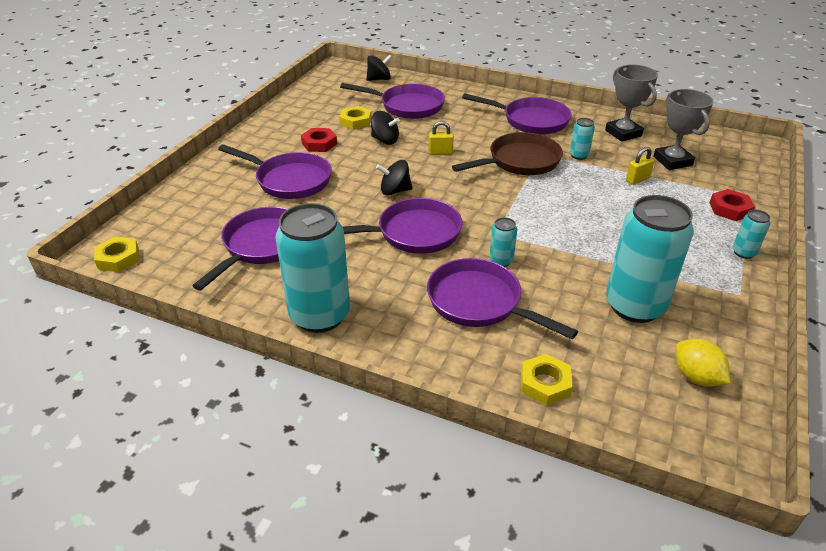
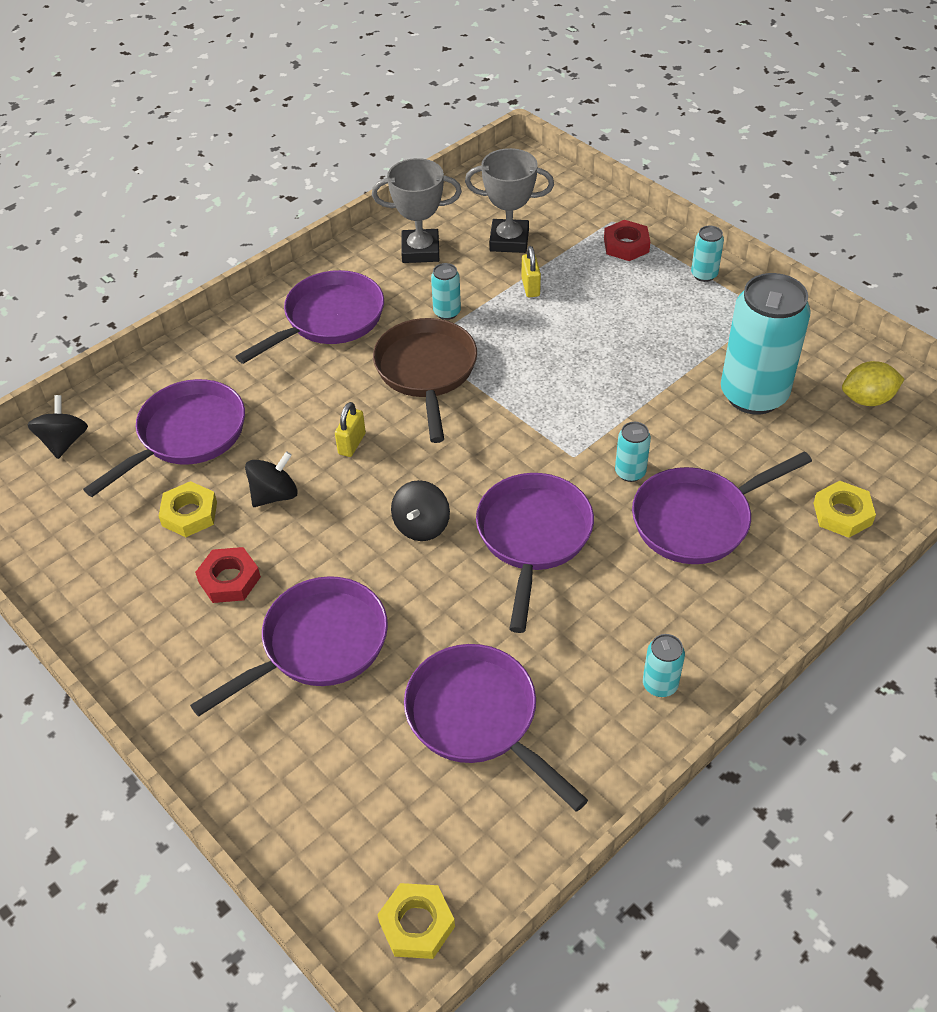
camera: 65 degrees left, 10 degrees up
(320, 315) = (660, 684): turquoise can -> turquoise can, size x0.43

